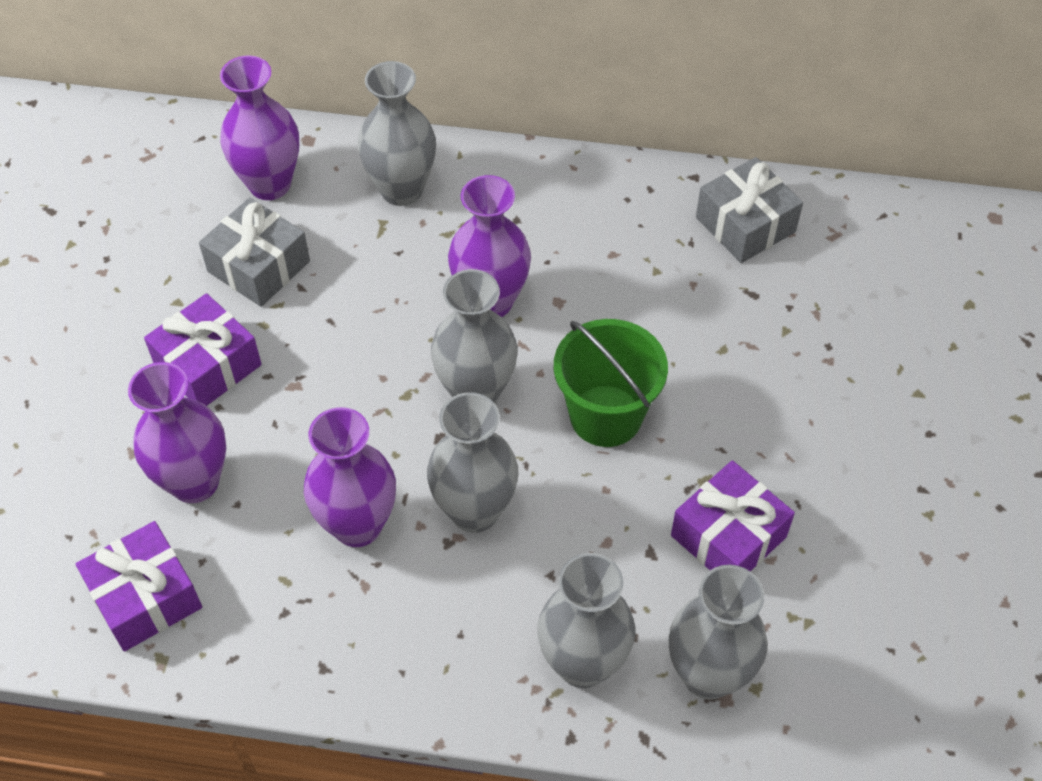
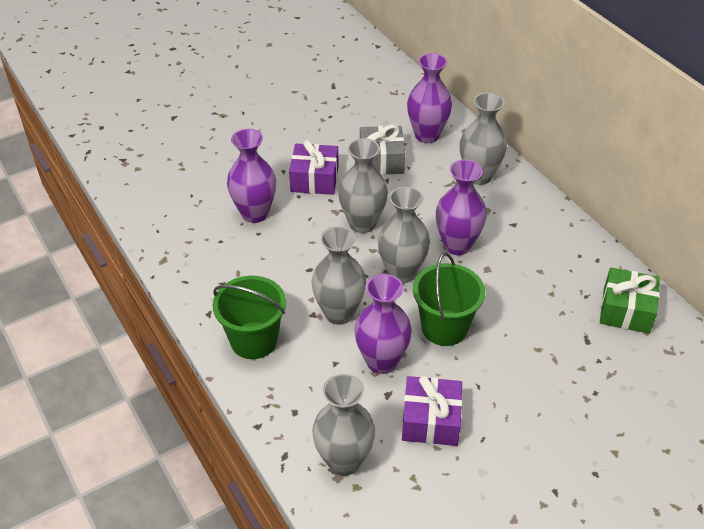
camera: 50 degrees right, 10 degrees down
(145, 597) = (186, 236): purple gift -> none
(357, 525) = (289, 278): purple vase -> purple vase (381, 361)
(425, 644) = (254, 340): none -> green bucket
(583, 663) = (300, 405): grey vase -> grey vase (362, 223)
(745, 224) = (626, 310): grey gift -> green gift

